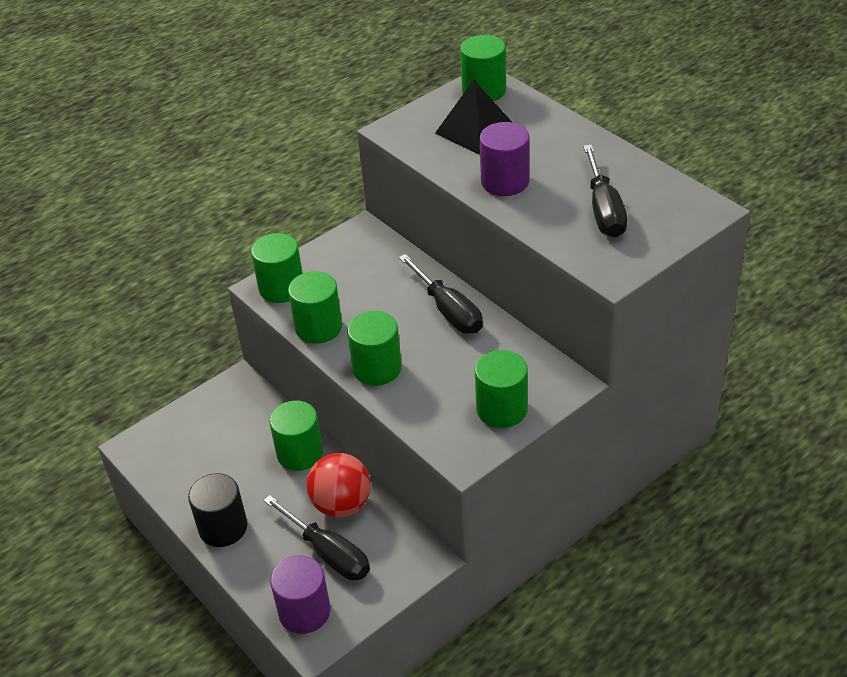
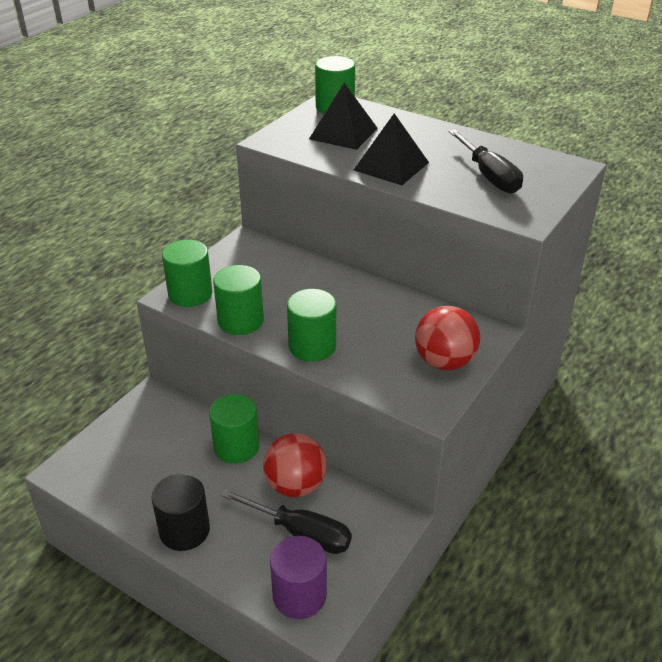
camera: 20 degrees left, 5 degrees down
(448, 310) = (354, 290): black screwdriver -> none
(502, 409) = (444, 362): green cylinder -> red ball
(505, 182) = (391, 166): purple cylinder -> black pyramid

